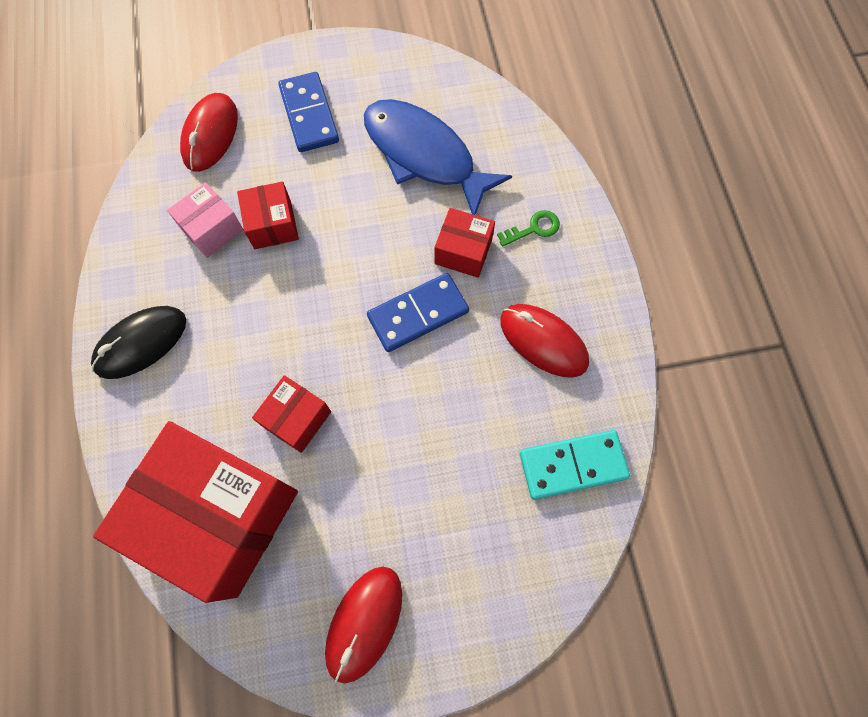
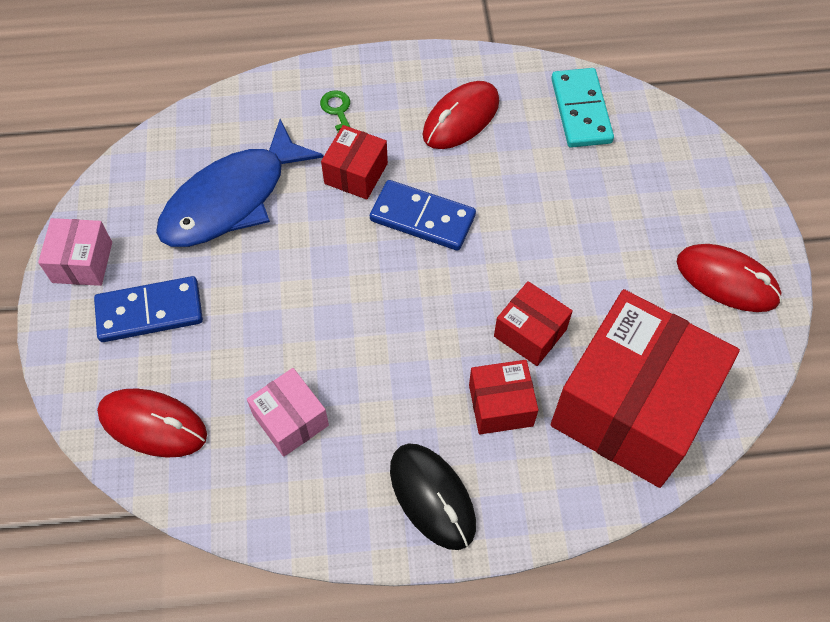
camera: 85 degrees left, 10 degrees down
(272, 225) = (295, 353): red box -> red box (500, 405)
(353, 61) = (82, 262): none -> pink box
(418, 314) = (422, 218): blue domino -> blue domino turned 45 degrees counterclockwise

